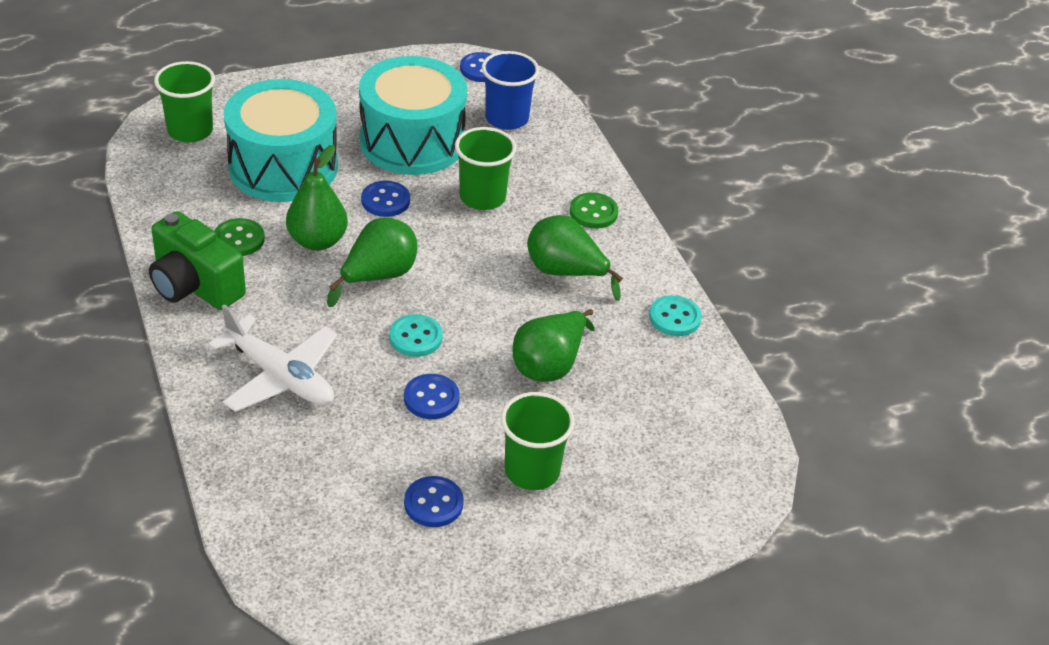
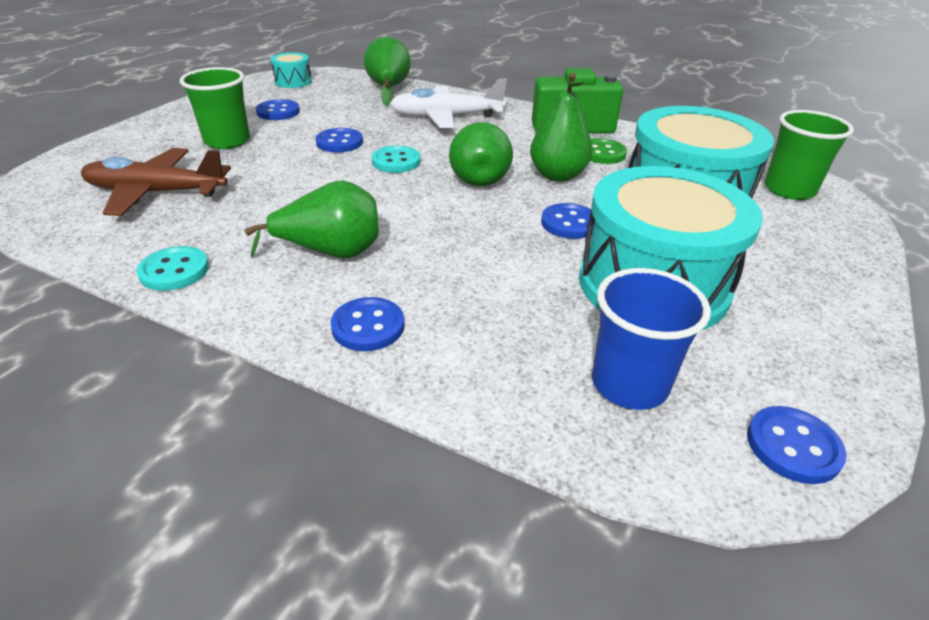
camera: 140 degrees right, 5 degrees down
(343, 581) = (293, 81): none -> turquoise drum
(482, 197) = (500, 273): green cup -> none
(549, 365) = (272, 189): green pear -> green pear (388, 88)
(593, 212) = (368, 326): green button -> blue button
(644, 419) = (156, 192): none -> brown plane

